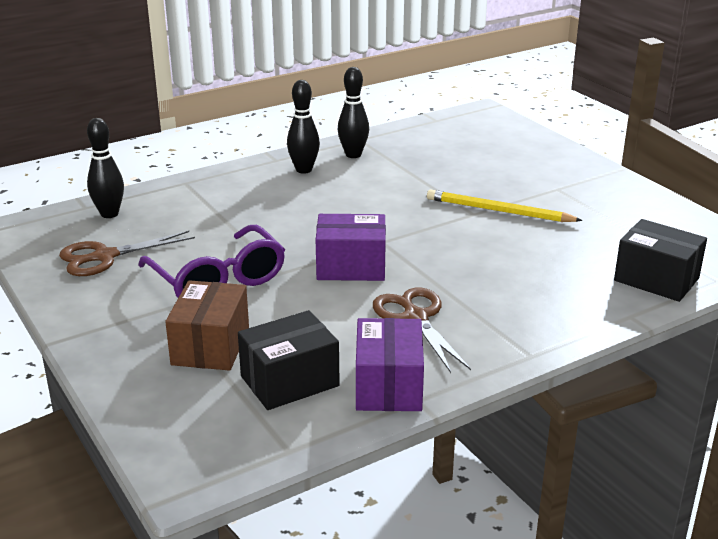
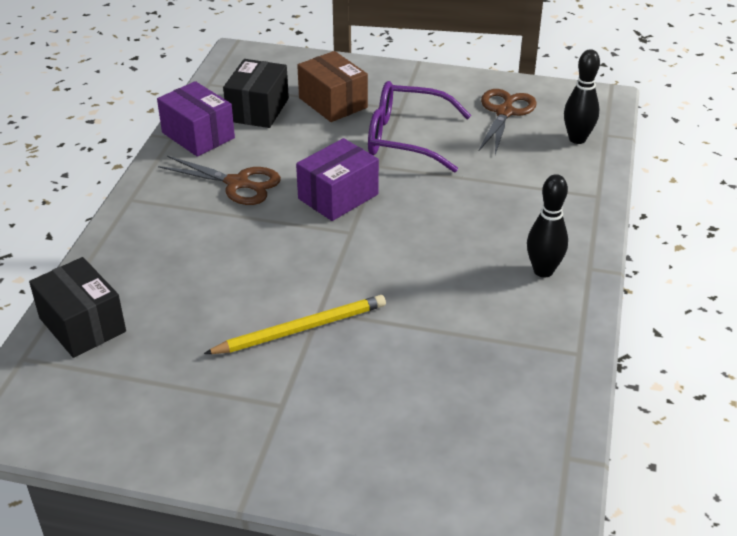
camera: 135 degrees right, 10 degrees up
(353, 155) = (541, 322): black bowling pin -> none
(656, 279) = (82, 325): black box -> black box turned 60 degrees clockwise

